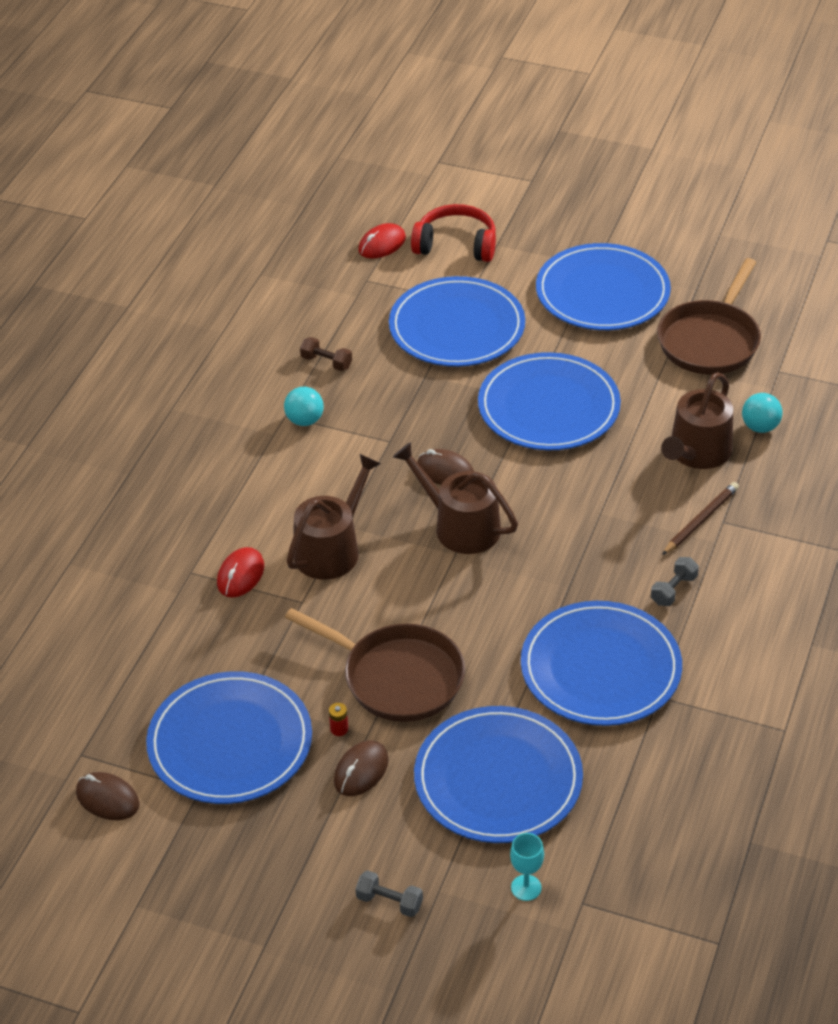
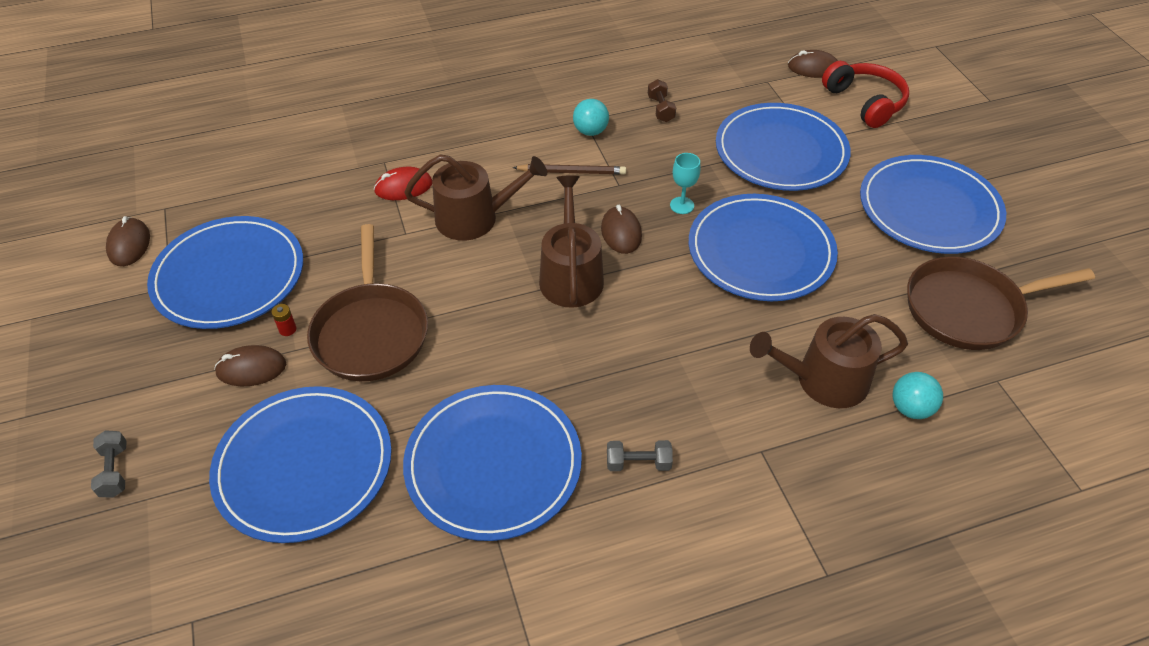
camera: 50 degrees right, 5 degrees up
(382, 244) = (813, 68): red mouse -> brown mouse
(526, 887) = (185, 563): turquoise goblet -> turquoise goblet (682, 205)
(701, 520) = (744, 433): brown pencil -> brown pencil (571, 172)

